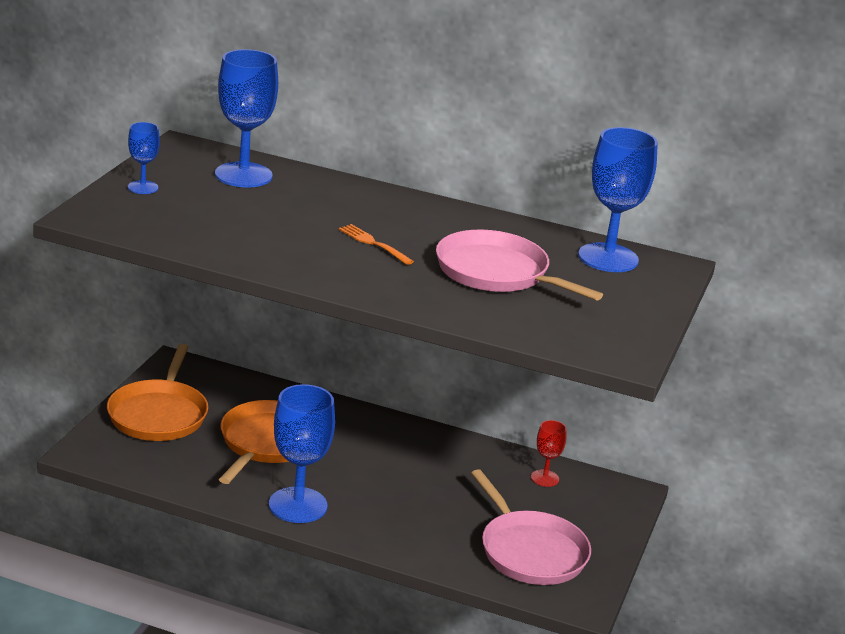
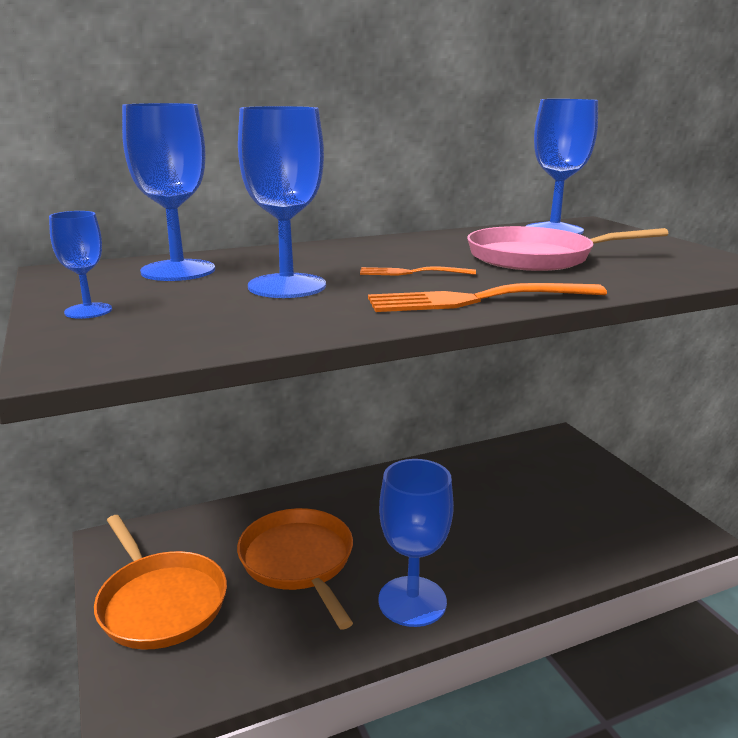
camera: 40 degrees left, 5 degrees down
(274, 218) = (287, 286): none -> blue goblet
(353, 281) = (479, 299): none -> orange fork
(530, 551) = (599, 515): pink pan -> none
(545, 478) = (509, 459): red goblet -> none

